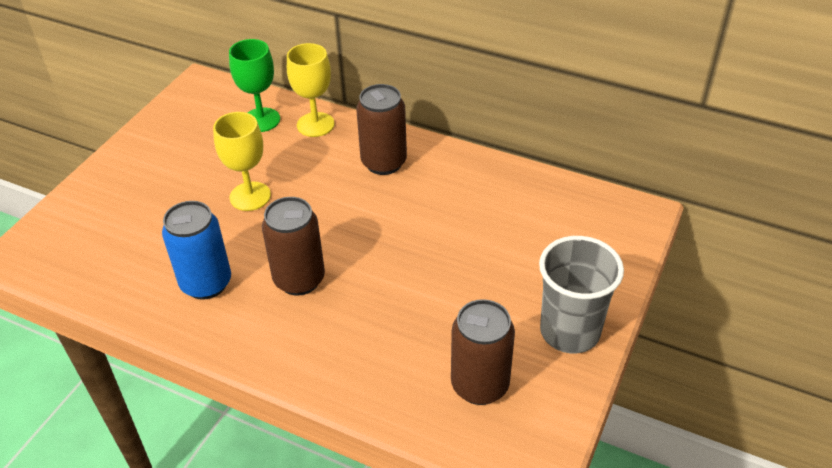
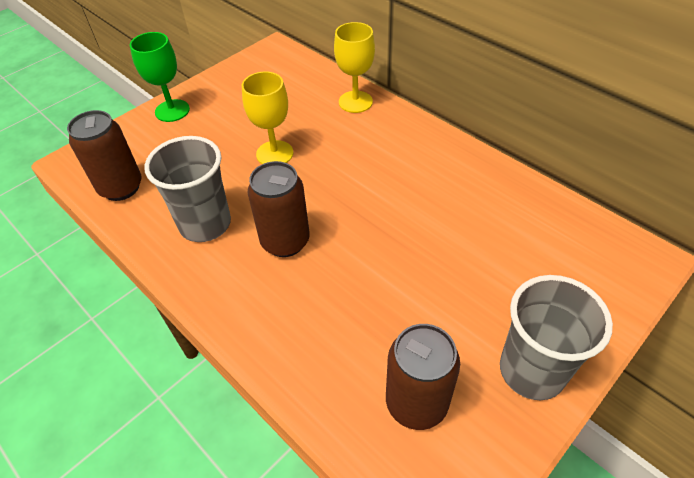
camera: 20 degrees right, 5 degrees up
(206, 283) = (205, 224): blue can -> grey cup
(261, 120) = (311, 89): green goblet -> green goblet (172, 111)
(384, 162) = (403, 149): brown can -> brown can (121, 187)

